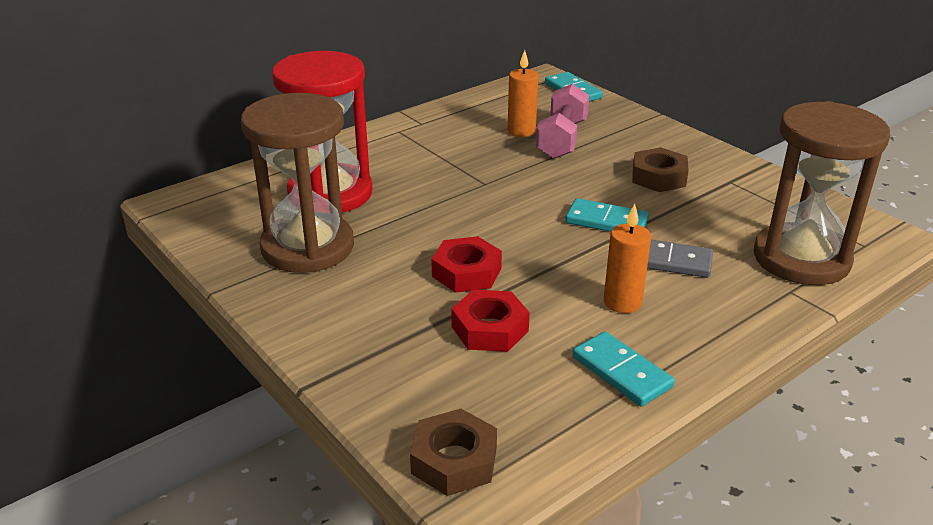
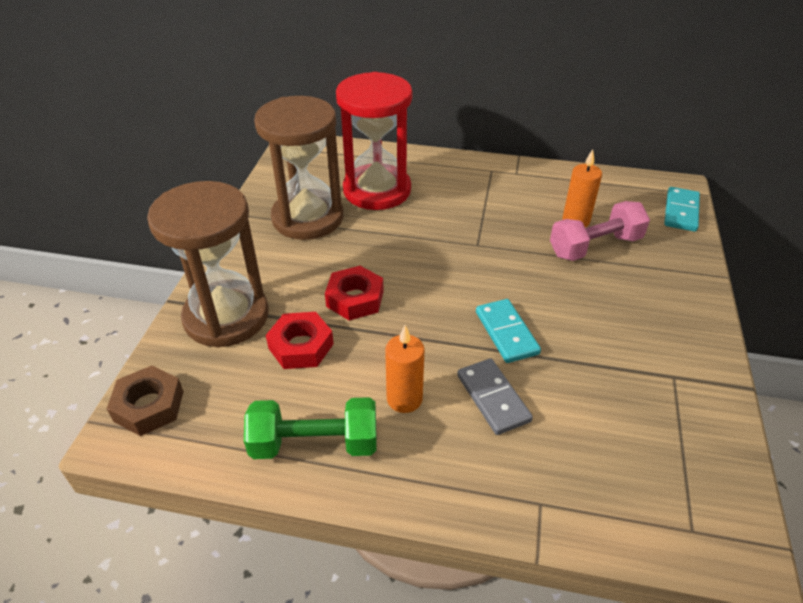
camera: 50 degrees right, 10 degrees up
(622, 372) = (315, 443): turquoise domino -> green dumbbell
(658, 177) = (615, 328): brown nut -> none
(801, 259) = (604, 488): brown hourglass -> brown hourglass (226, 316)

